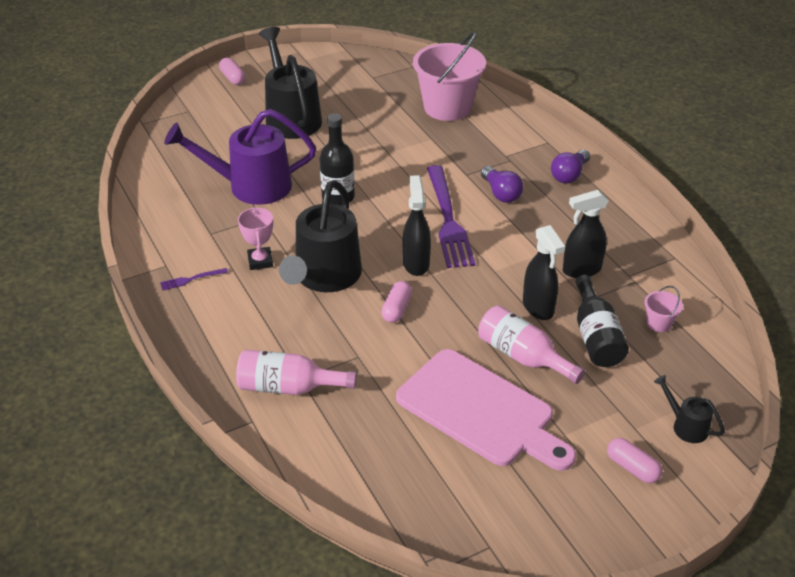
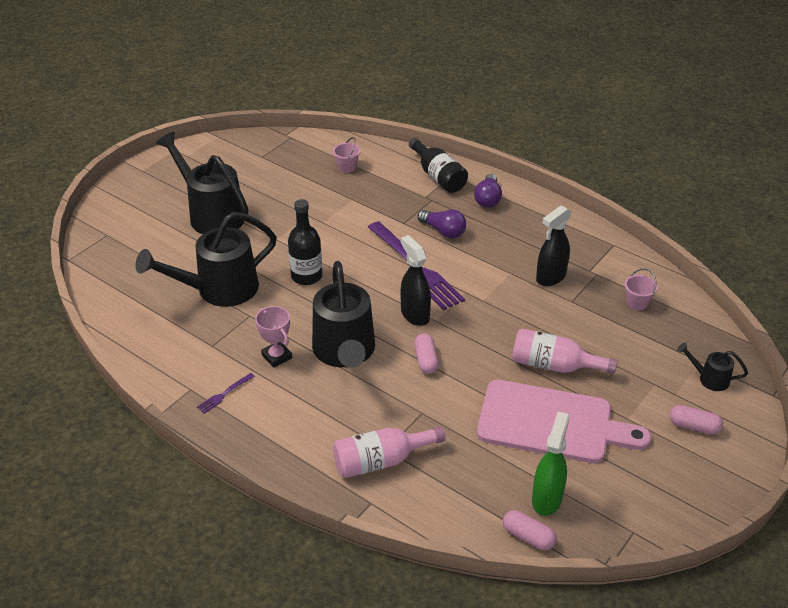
camera: 25 degrees left, 0 degrees up
(233, 78) = (129, 191): pink capsule -> pink capsule (528, 537)
(250, 186) = (218, 290): purple watering can -> black watering can
(423, 480) = (547, 498): none -> green spray bottle
(447, 107) = (347, 167): pink bucket -> pink bucket, size x0.41
(538, 307) = (538, 320): black spray bottle -> none
(596, 336) = (598, 330): black bottle -> black bottle (438, 176)

